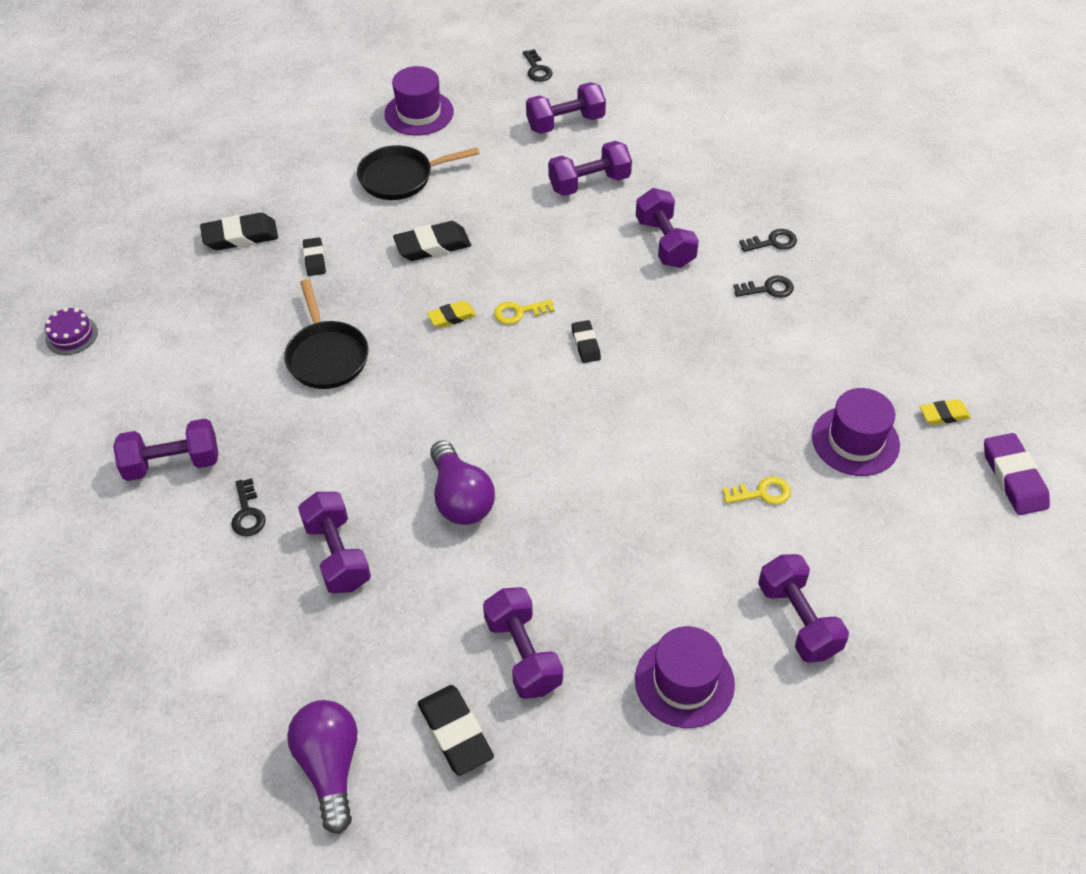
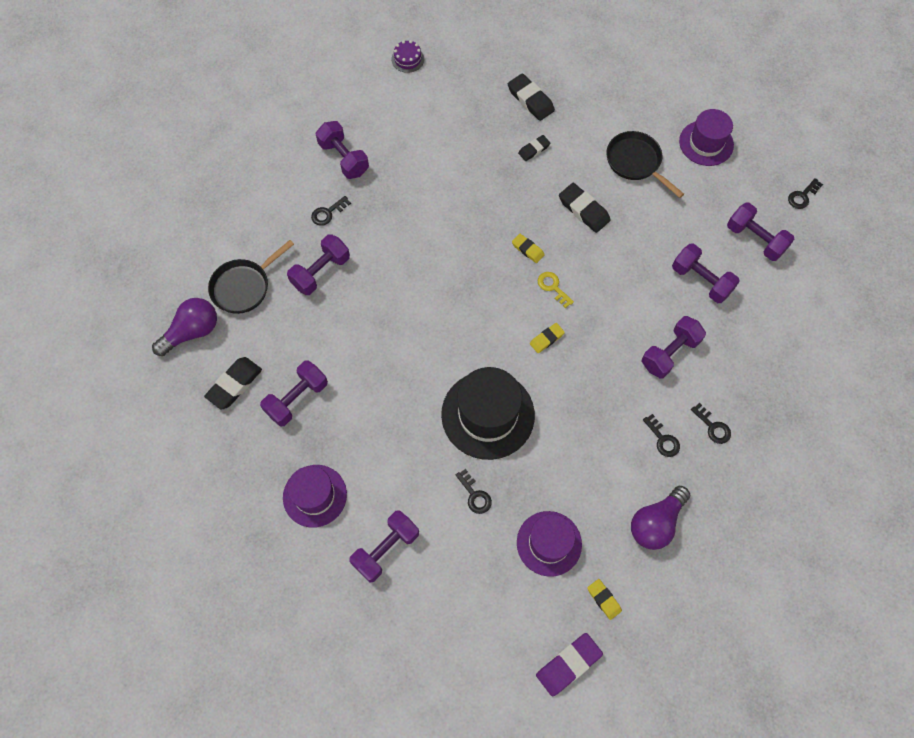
camera: 65 degrees right, 15 degrees up
(326, 356) = (459, 195): black pan -> black pan (244, 286)
(460, 498) = (388, 318): purple light bulb -> purple light bulb (656, 523)
(586, 344) = (546, 339): black eraser -> yellow eraser
(658, 440) = (488, 415): none -> black hat
(762, 493) = (475, 495): yellow key -> black key

